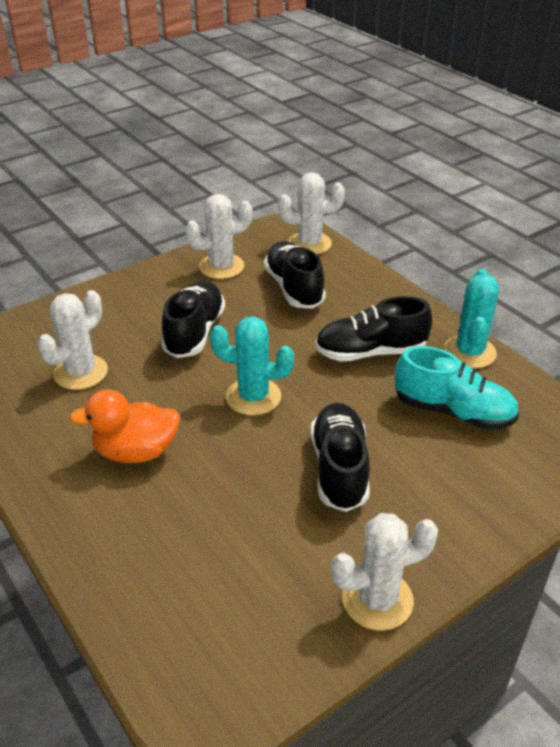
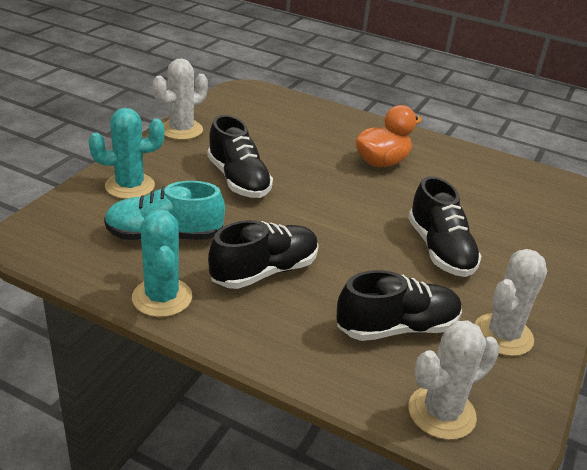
camera: 150 degrees right, 5 degrees down
(80, 372) = (482, 197): white cactus -> none
(253, 397) = (337, 210): turquoise cactus -> turquoise cactus (130, 186)
(294, 288) = (397, 328): black shoe -> black shoe turned 60 degrees counterclockwise

